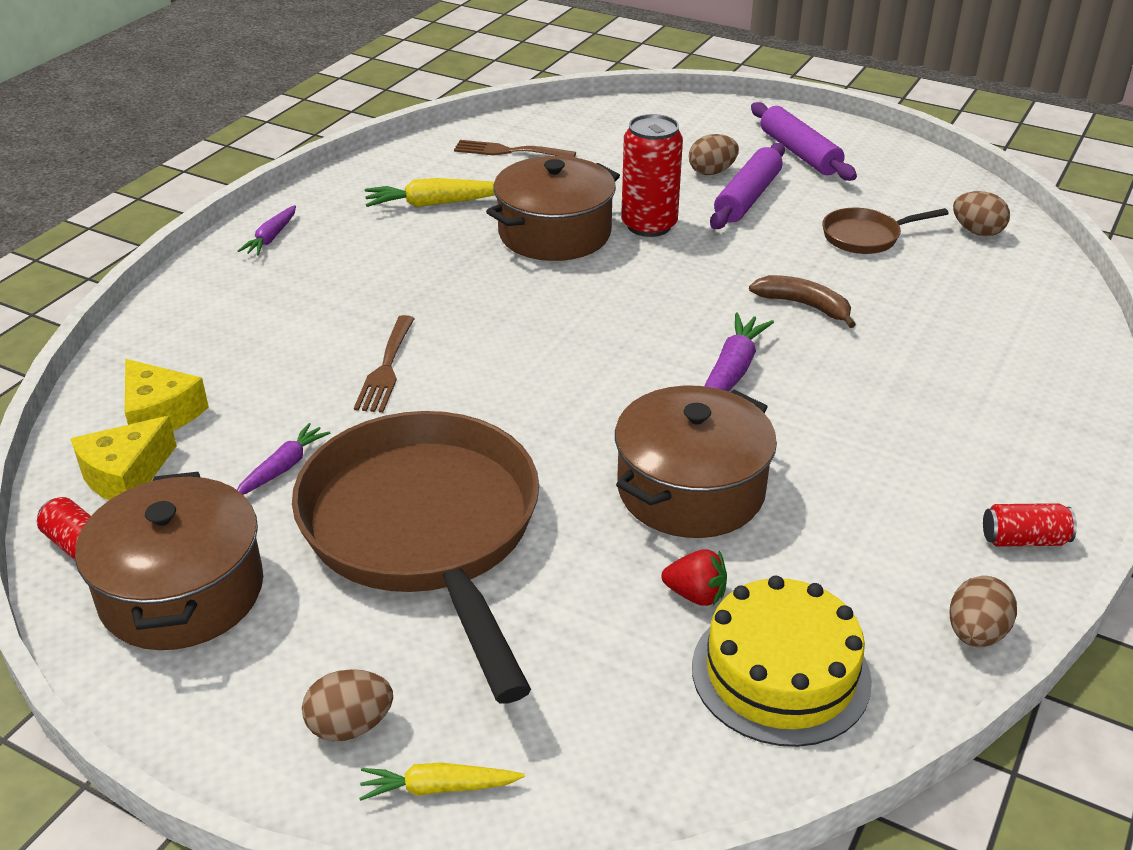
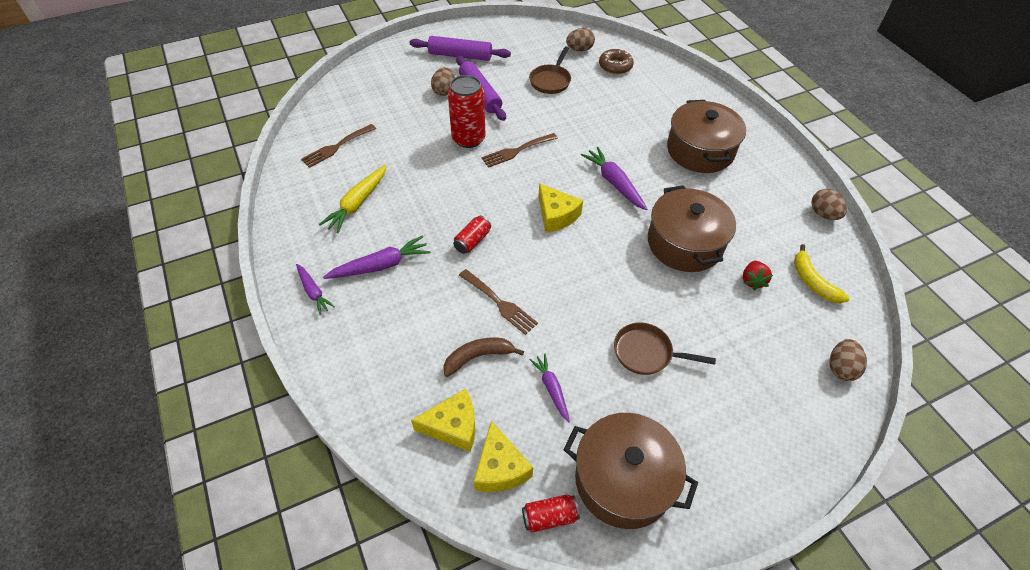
camera: 55 degrees left, 15 degrees up
(350, 726) = (763, 448): brown egg -> brown egg (841, 368)
(355, 260) = (380, 266): none -> purple carrot
(425, 531) = (647, 353): brown pan -> brown pan, size x0.42
(439, 788) = (818, 431): yellow carrot -> none
(554, 233) = (439, 175): brown pot -> brown pot (700, 150)
(597, 349) = (556, 215): none -> yellow cheese
(679, 269) = (516, 151): none -> brown fork
(695, 595) = (752, 281): red strawberry -> red strawberry turned 135 degrees clockwise
(780, 673) = (812, 281): yellow cake -> yellow banana
(804, 306) = (585, 130): brown banana -> brown banana (478, 357)
(995, 275) = (615, 66): none -> brown donut
(1024, 540) = (782, 168): red can -> red can (472, 241)

